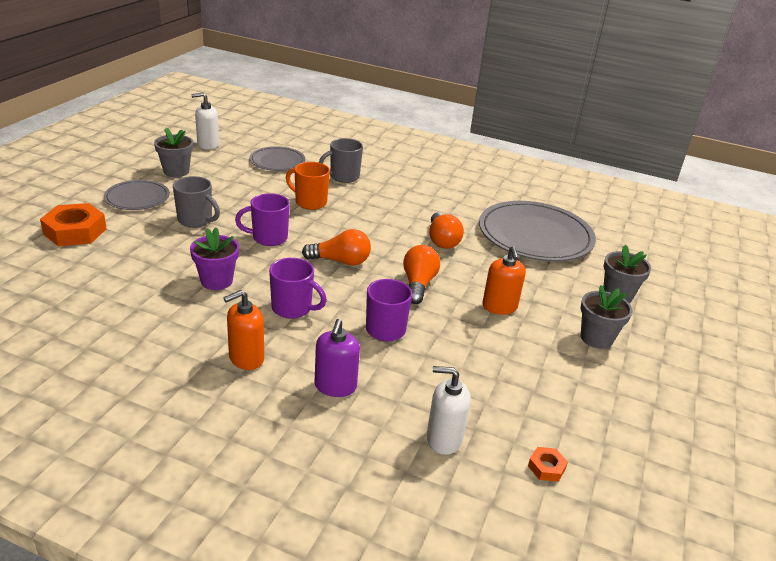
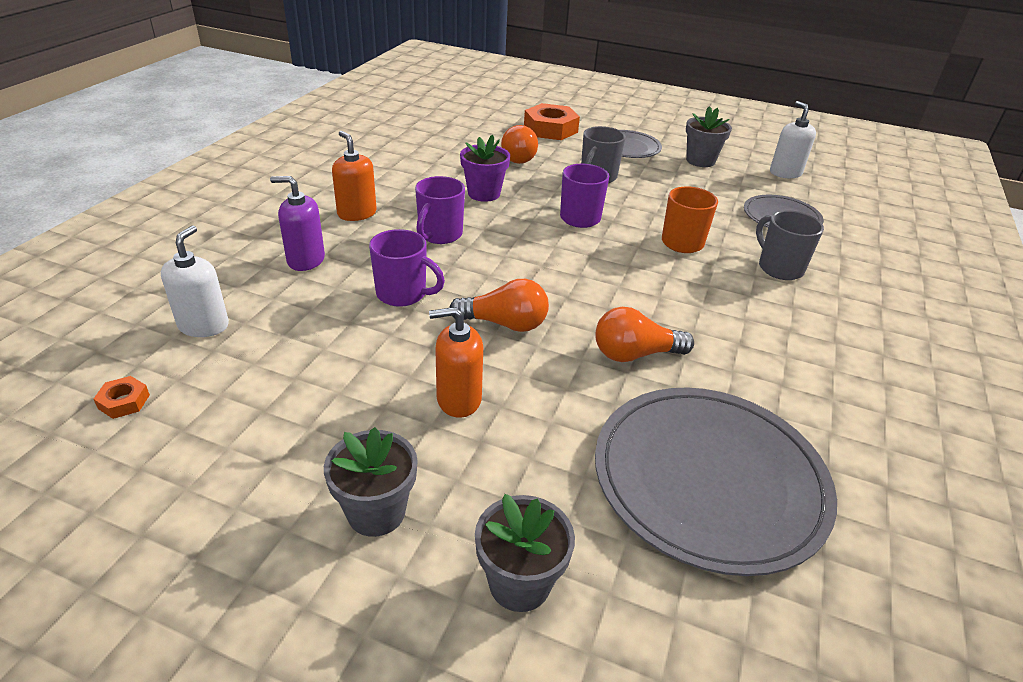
camera: 90 degrees right, 5 degrees up
(340, 261) = (544, 264): orange light bulb -> orange light bulb (518, 157)

